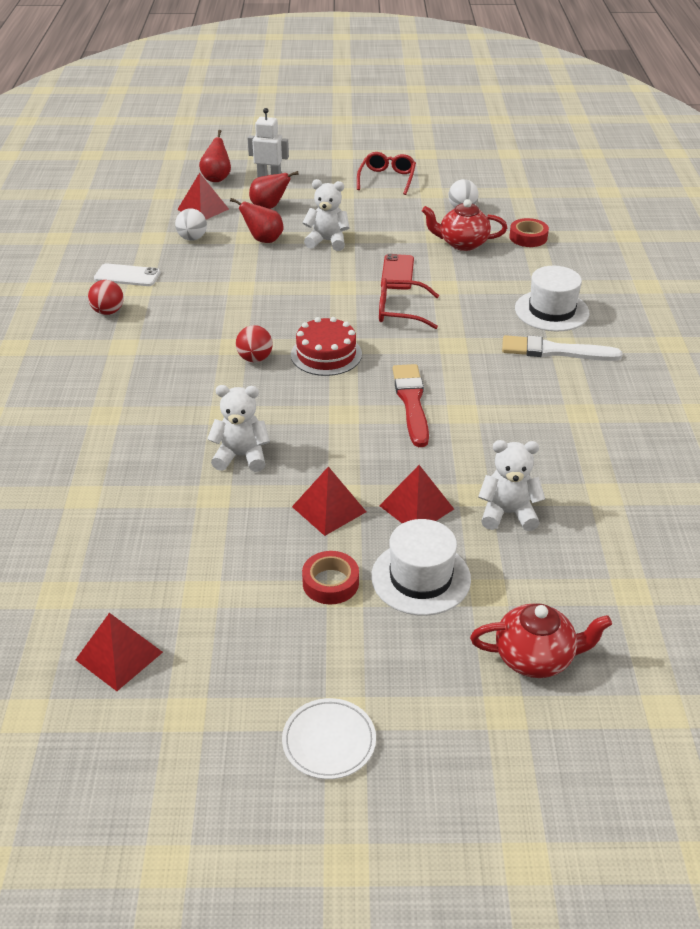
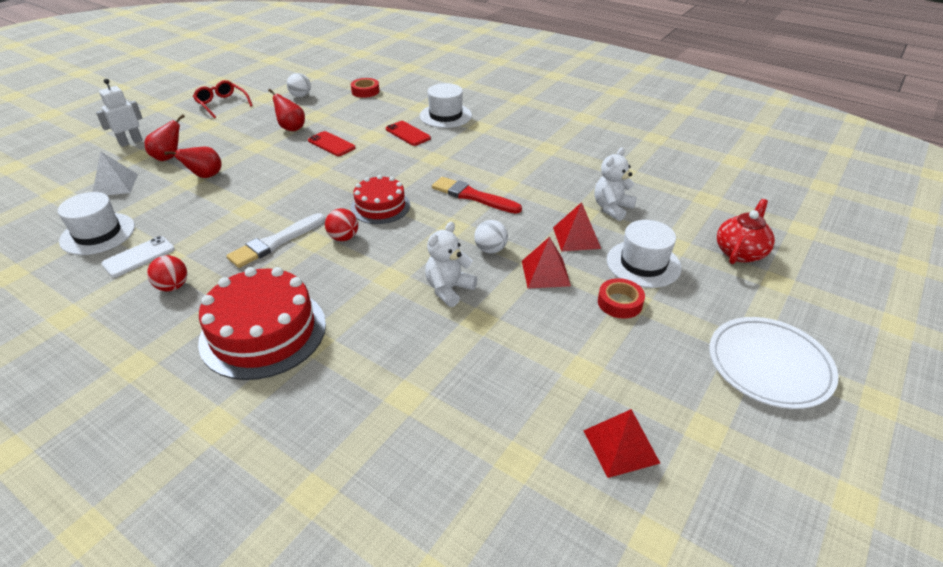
camera: 55 degrees left, 0 degrees up
(95, 384) = (263, 332): none -> red cake
(136, 241) = (98, 234): none -> white hat
(192, 238) = (145, 205): white ball -> white ball (490, 249)
(203, 209) = (115, 185): red pyramid -> white pyramid
(217, 178) = (86, 163): red pear -> red pear (291, 128)
(327, 241) = (253, 153): white teddy bear -> none
(329, 741) = (769, 365): white plate -> white plate, size x1.68
(400, 311) = (374, 160): red glasses -> none
(462, 243) = (337, 112): red teapot -> none
(478, 305) = (408, 134): none -> red phone
(555, 351) = (484, 131): white brush -> white brush (275, 242)

